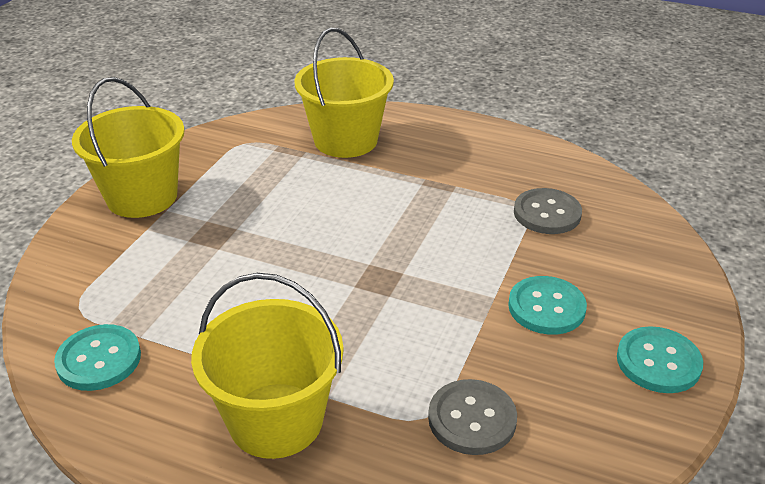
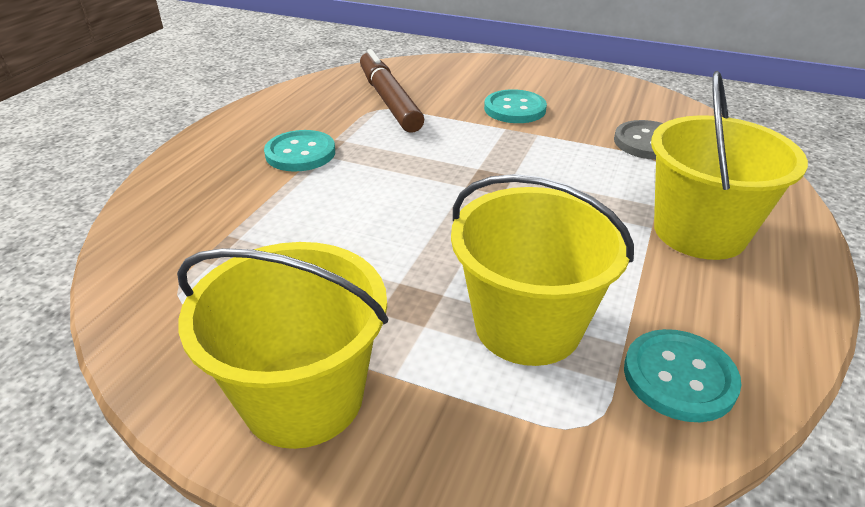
camera: 90 degrees left, 0 degrees up
(346, 140) = (214, 204): yellow bucket -> yellow bucket (527, 325)
(547, 213) = (389, 100): grey button -> brown marker
(658, 362) = (562, 79): turquoise button -> turquoise button (300, 153)

